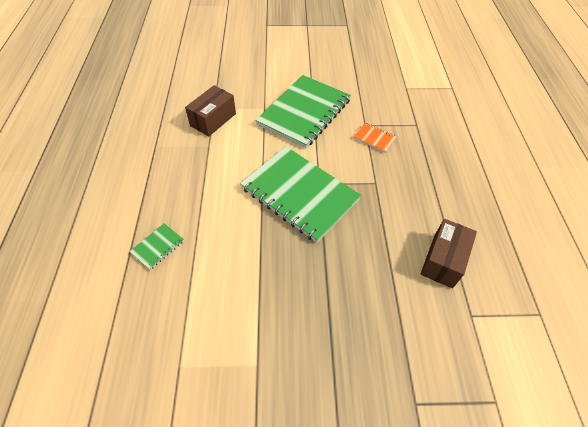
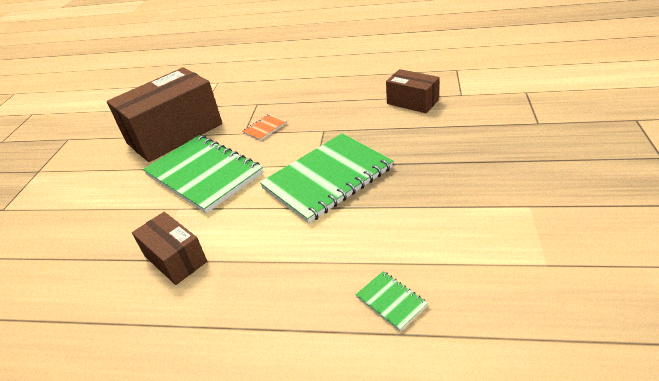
camera: 75 degrees left, 15 degrees down
(360, 81) = (174, 133): none -> brown box

